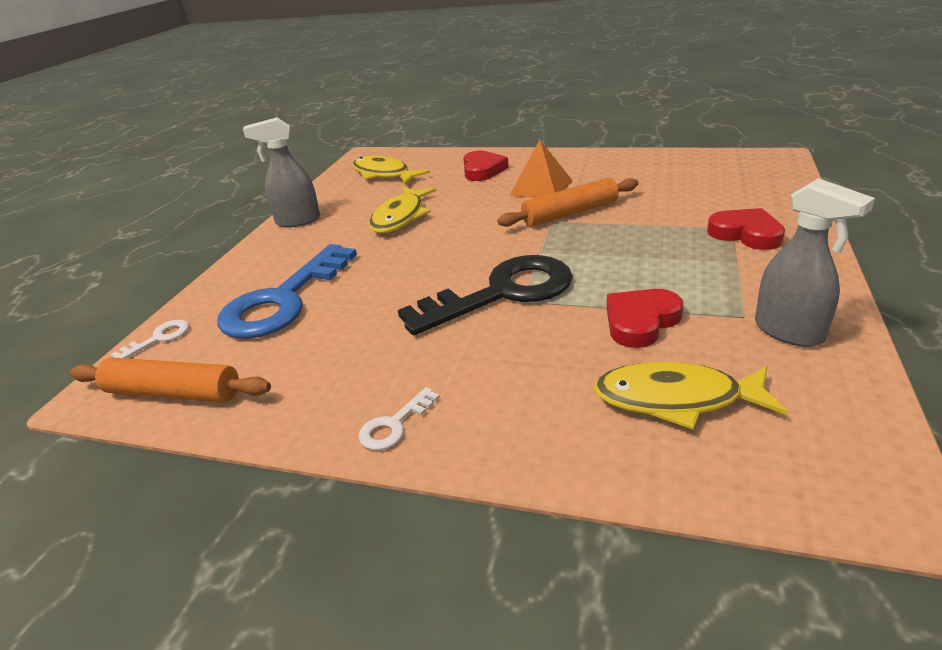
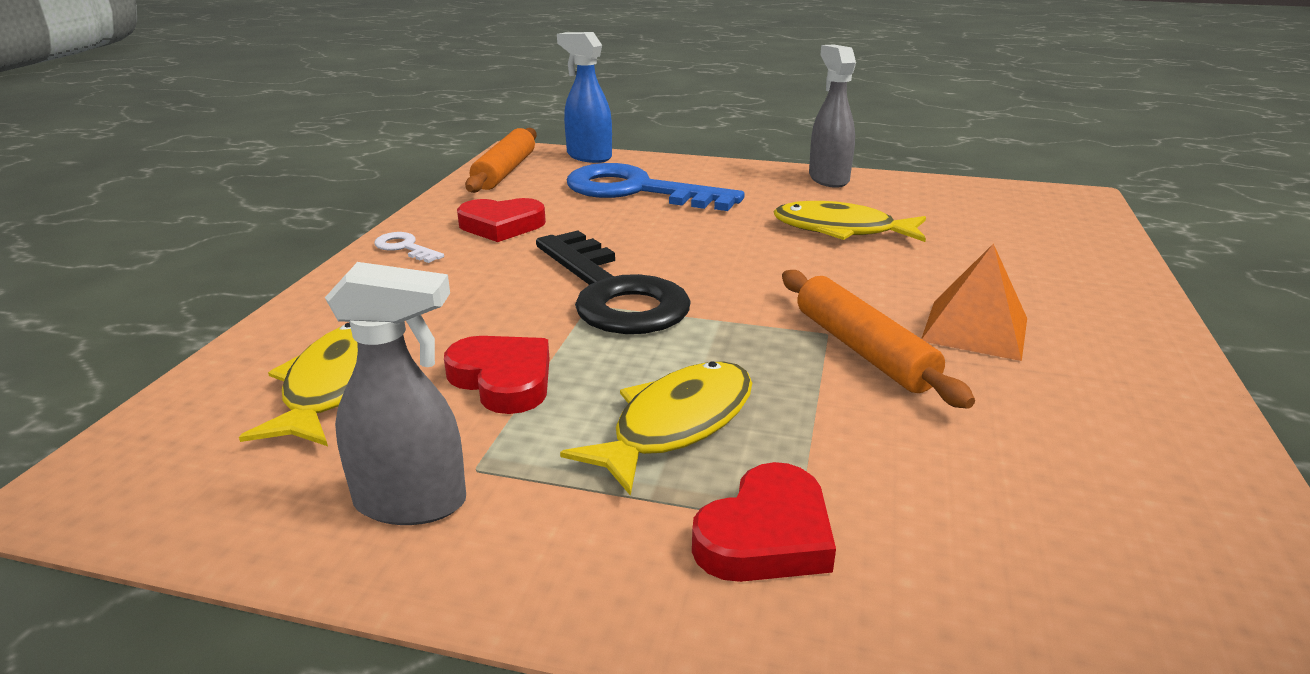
camera: 85 degrees right, 5 degrees down
(159, 339) = (588, 156): white key -> blue spray bottle
(384, 174) = (999, 212): yellow fish -> yellow fish (676, 424)
(482, 170) = (1045, 280): red heart -> red heart (501, 225)
(789, 332) = (412, 503): grey spray bottle -> grey spray bottle turned 135 degrees counterclockwise

